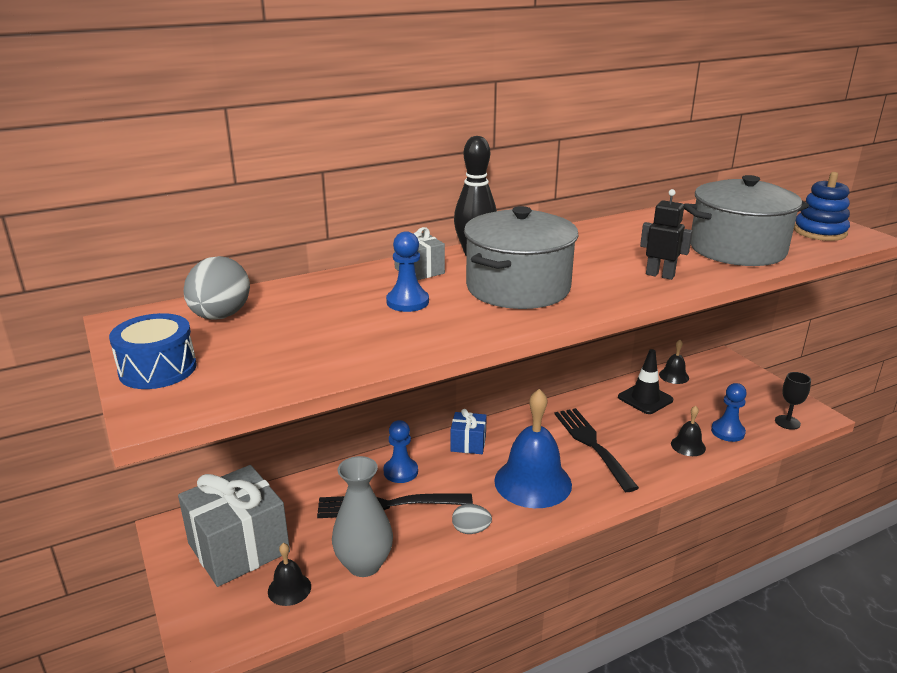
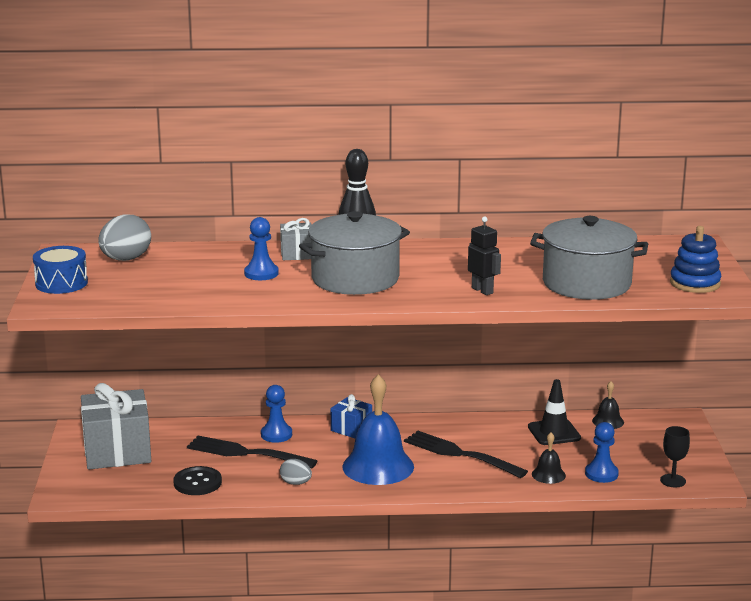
camera: 25 degrees right, 5 degrees down
(289, 589) = (134, 482): black bell -> none
(364, 564) = (197, 483): grey vase -> black button
(592, 445) = (460, 454): black fork -> black fork turned 60 degrees counterclockwise

